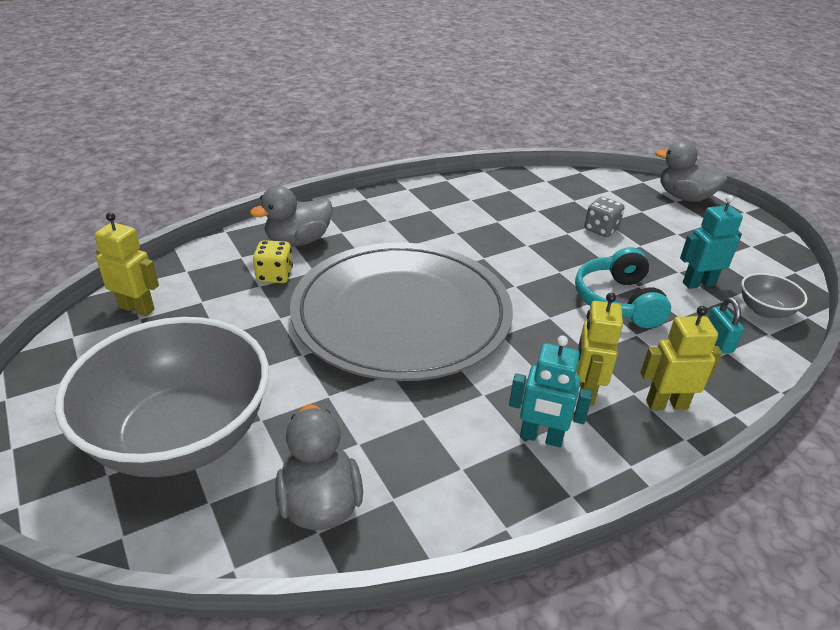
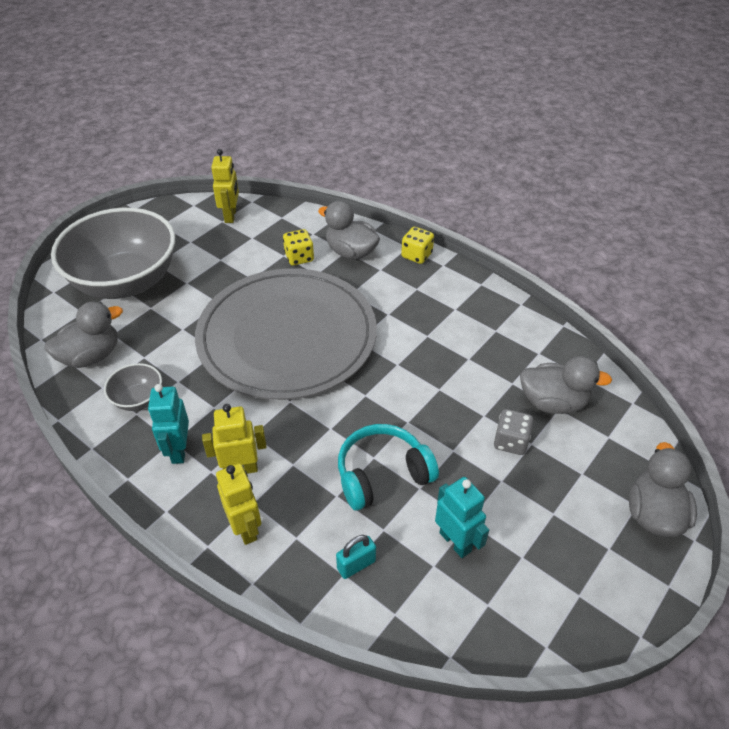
camera: 70 degrees right, 10 degrees up
(339, 207) = (416, 255): none -> yellow dice
(566, 200) = (553, 402): none -> grey duck
(765, 310) = (437, 610): grey bowl -> grey bowl (138, 399)

